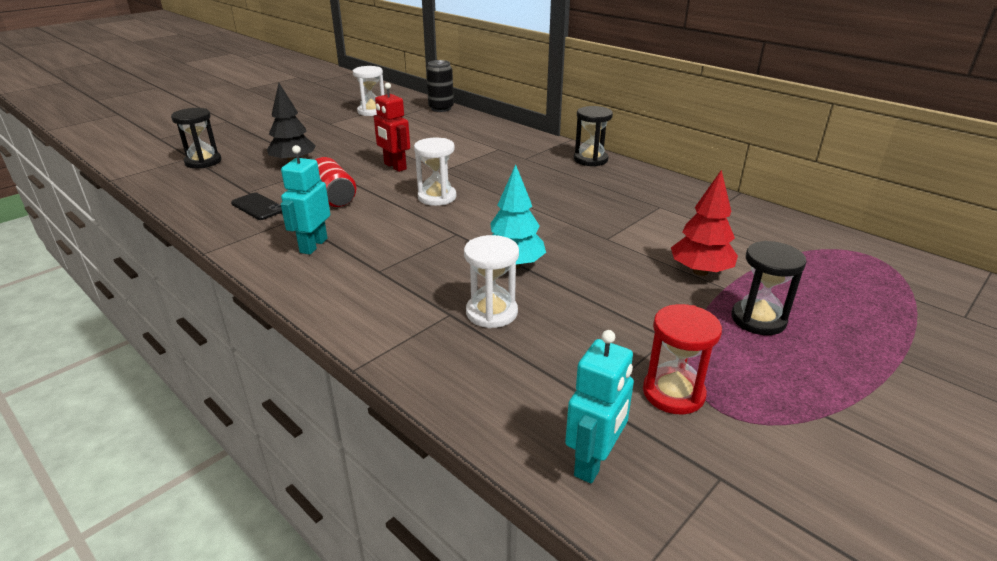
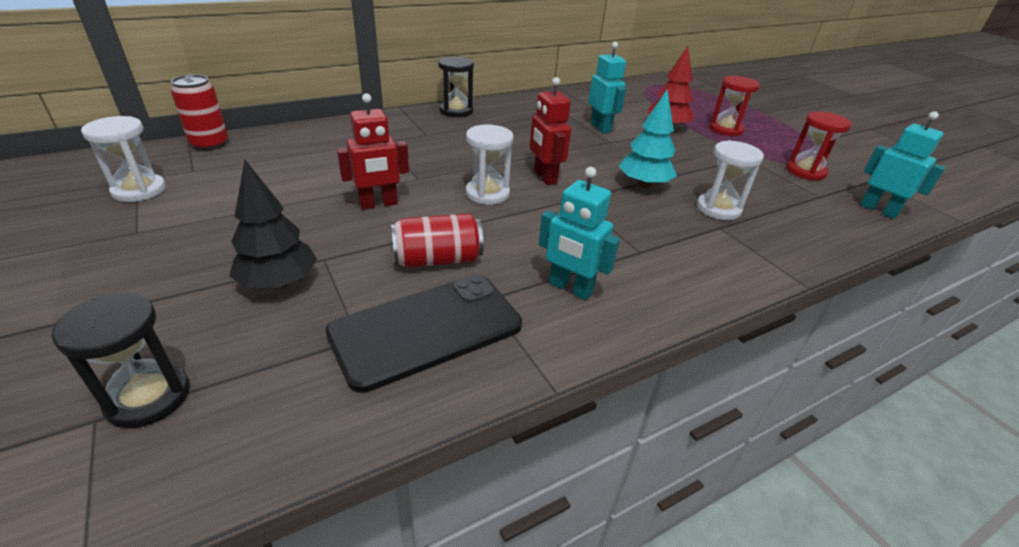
camera: 75 degrees left, 5 degrees up
(258, 207) = (426, 329): black phone -> black phone, size x2.01
(441, 108) = (210, 144): black can -> red can
(486, 215) = (544, 177): none -> red robot
(640, 230) = (600, 128): none -> turquoise robot
(758, 319) = (725, 129): black hourglass -> red hourglass

